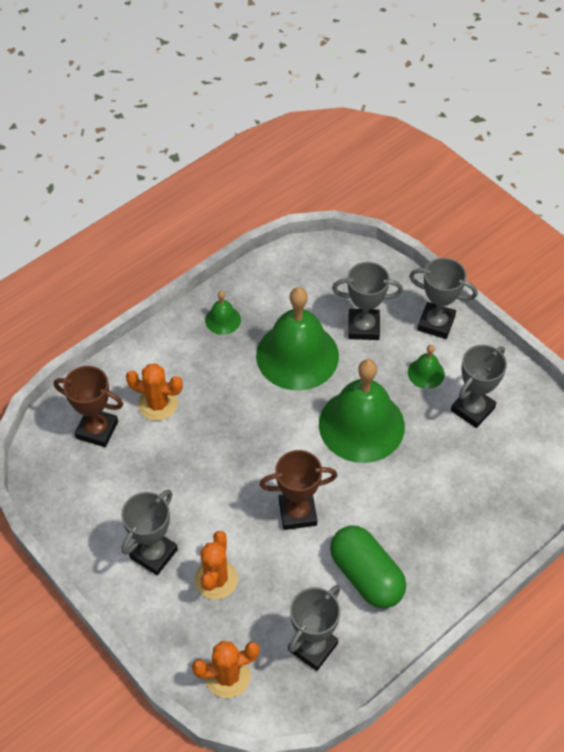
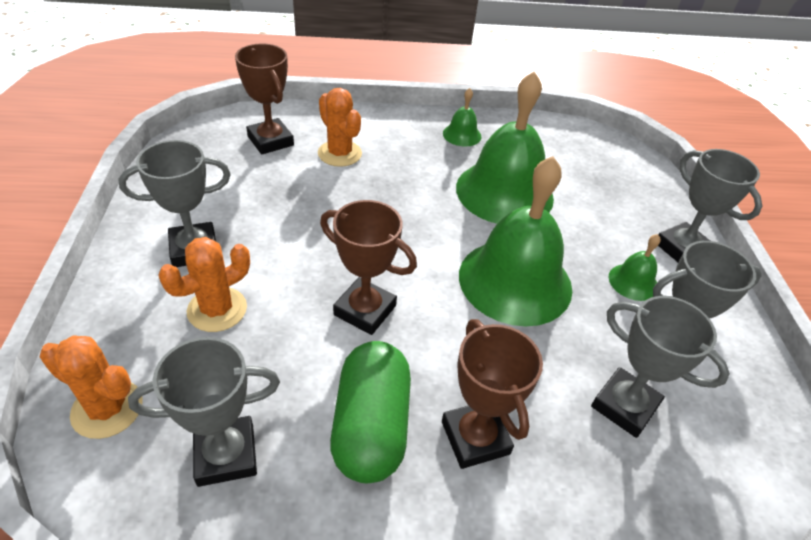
camera: 35 degrees right, 10 degrees down
(363, 327) = (595, 209): grey trophy -> grey trophy (624, 406)
(420, 540) = (475, 437): none -> brown trophy

